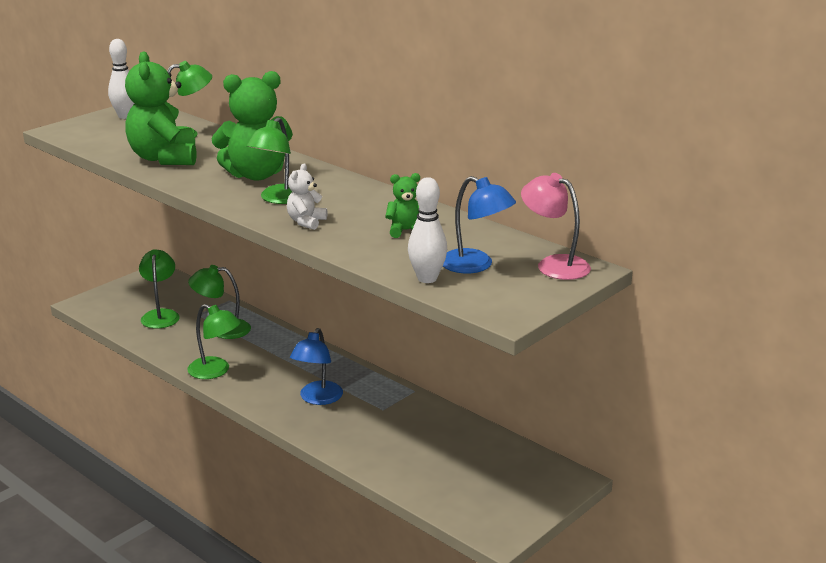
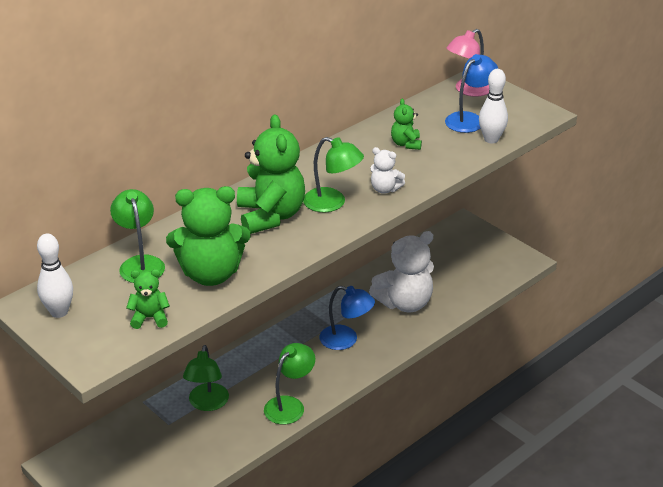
camera: 85 degrees left, 10 degrees up
(107, 143) = (150, 318): none -> green teddy bear
(161, 315) = (163, 452): green lamp -> none
(388, 435) = (405, 303): none -> white teddy bear

